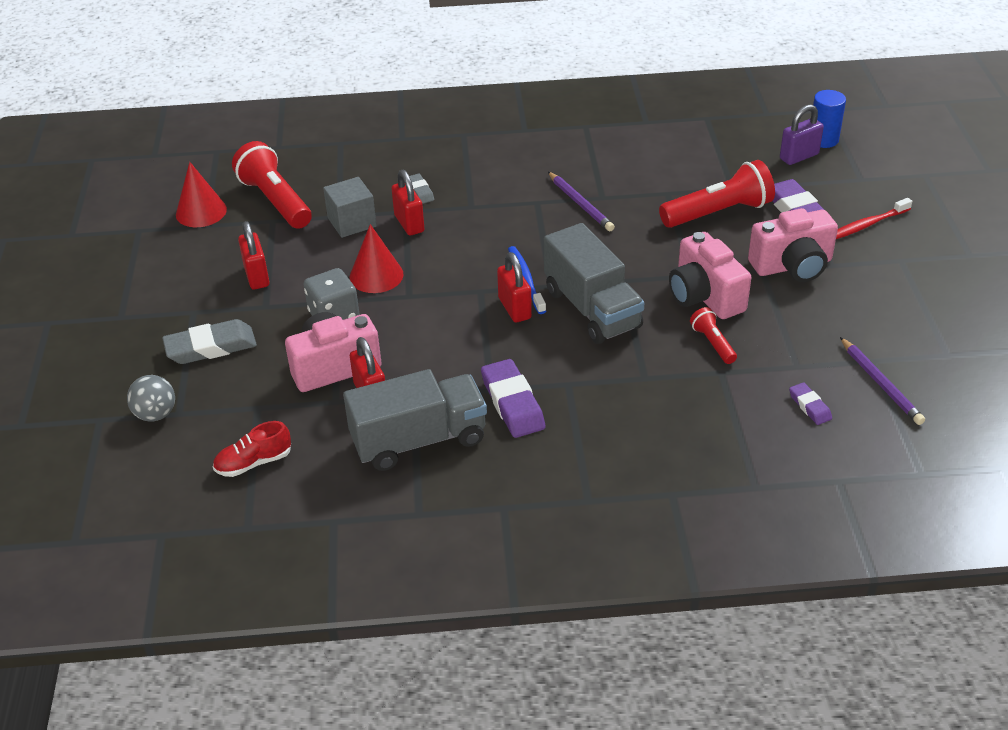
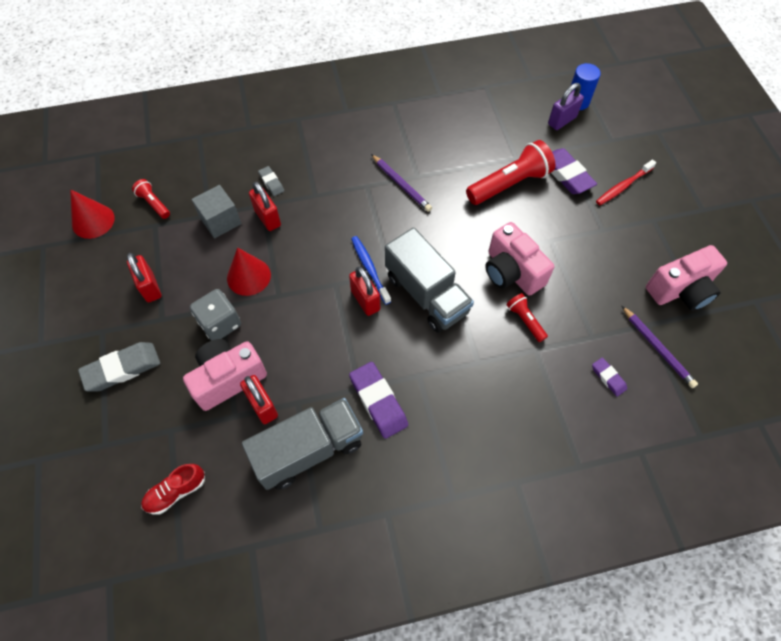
camera: 10 degrees left, 20 degrees up
(156, 414) = (85, 448): grey ball -> none
(275, 201) = (154, 203): red flashlight -> red flashlight, size x0.51
(792, 266) = (574, 234): pink camera -> pink camera (681, 290)

